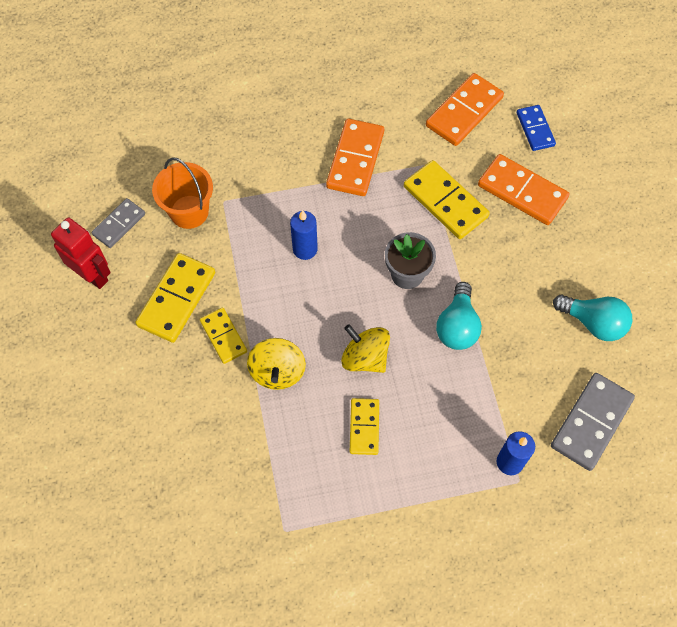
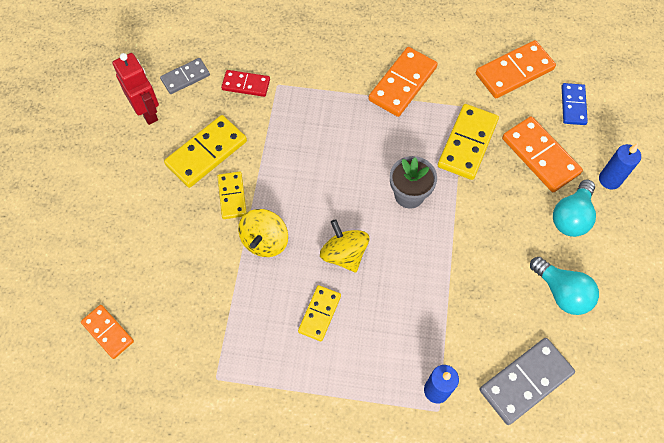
camera: 20 degrees right, 0 degrees up
(149, 524) = (108, 332): none -> orange domino
(189, 212) = (246, 84): orange bucket -> red domino
(305, 249) = (329, 145): blue candle -> blue candle (609, 179)
(445, 202) = (467, 143): yellow domino -> yellow domino turned 45 degrees clockwise
(457, 326) = (436, 254): turquoise light bulb -> turquoise light bulb (571, 216)

